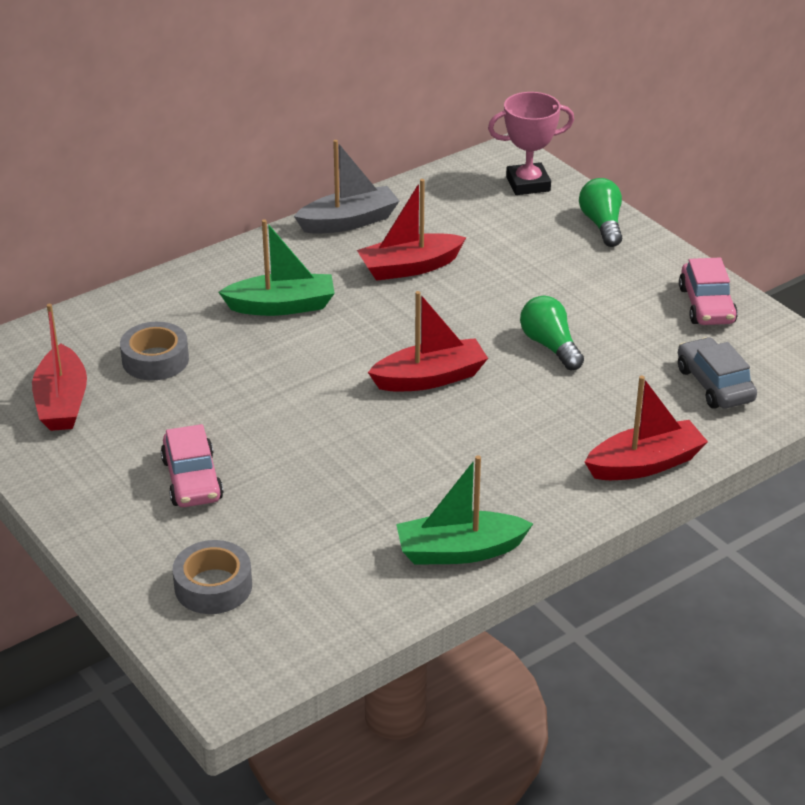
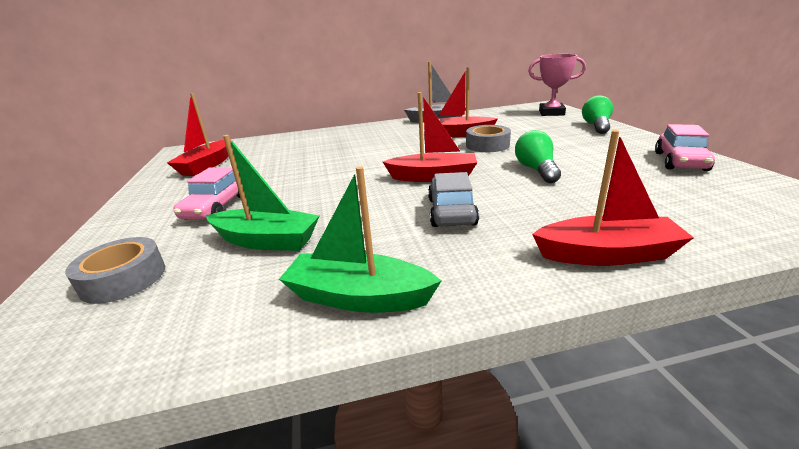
camera: 25 degrees right, 10 degrees down
(155, 360) = (278, 155): grey tape -> grey tape (487, 145)
(282, 306) = (370, 142): green boat -> green boat (267, 241)
(714, 384) = (692, 205): grey car -> grey car (451, 211)

